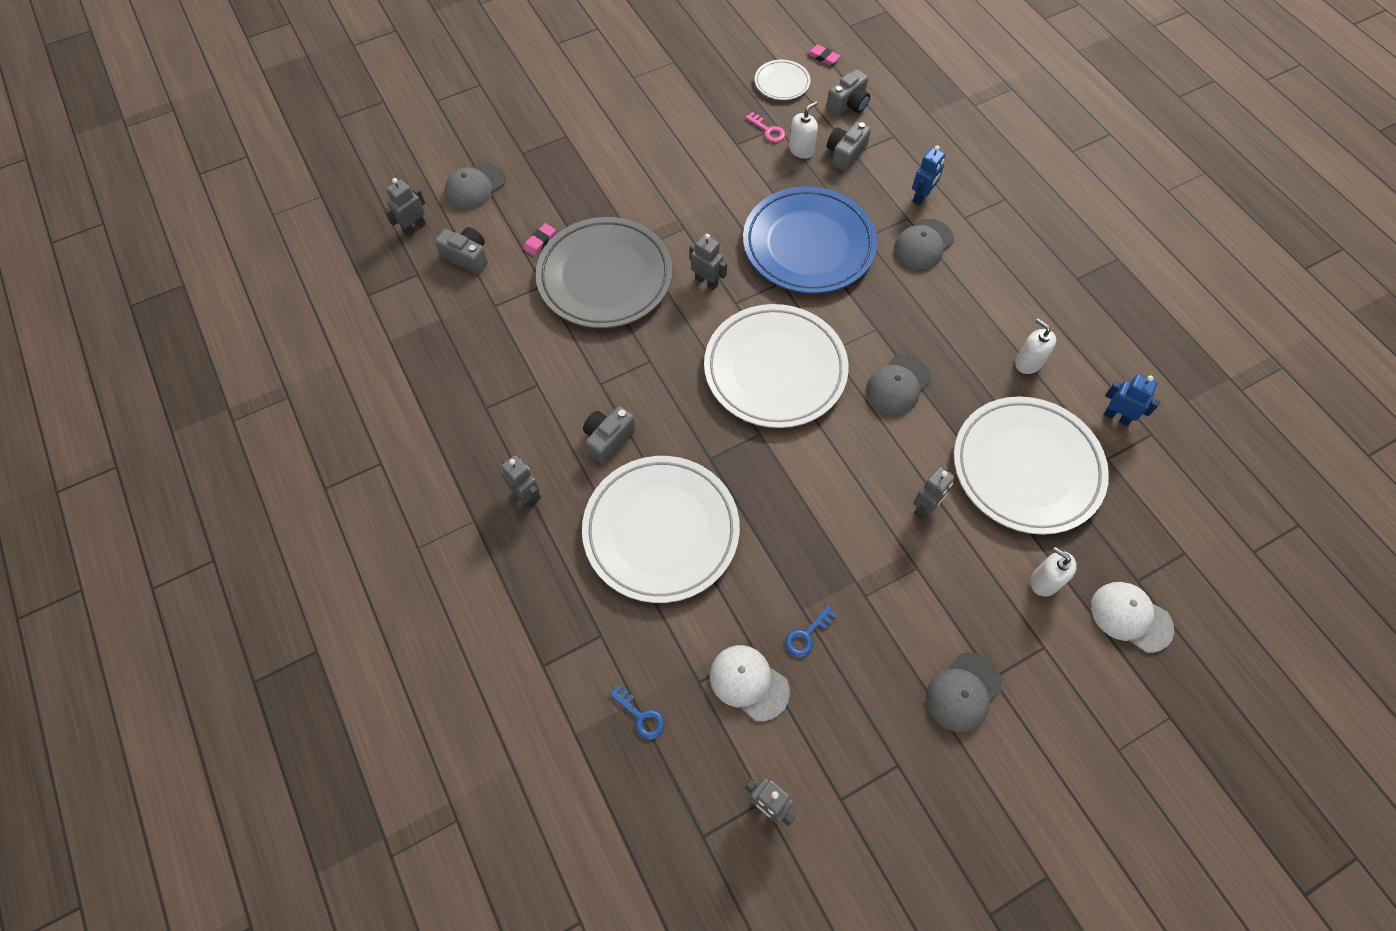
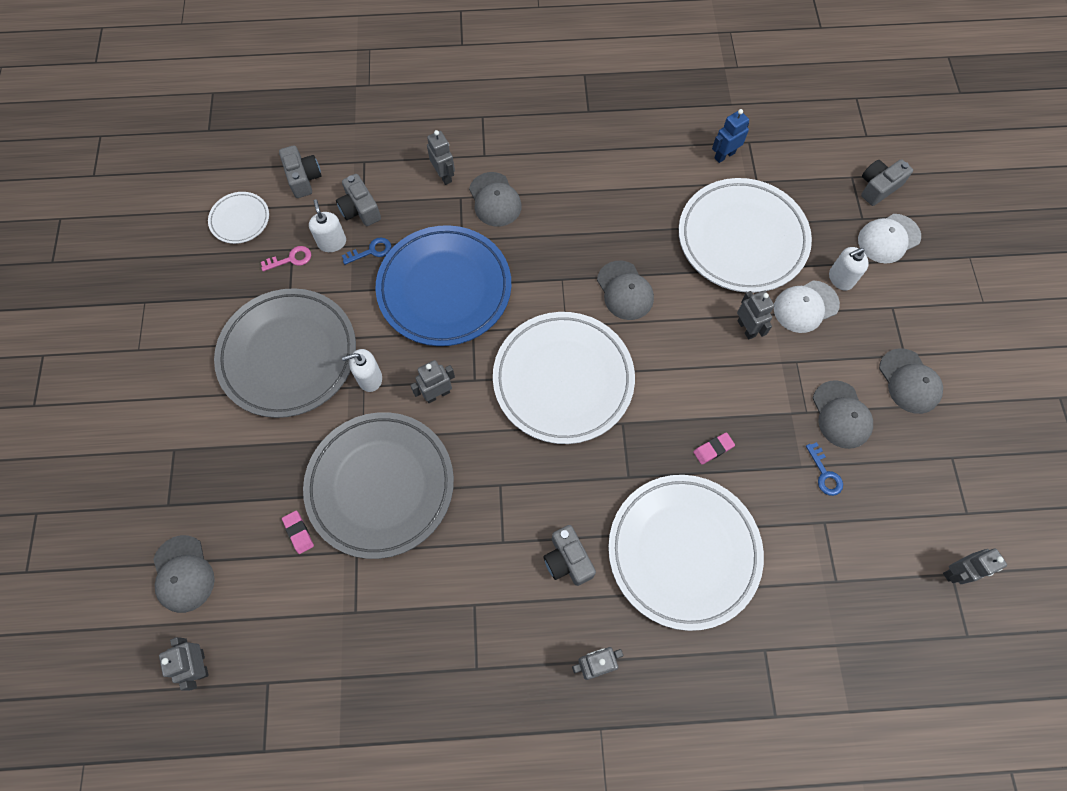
camera: 65 degrees left, 5 degrees up
(467, 257) = (275, 618): grey camera -> grey camera (878, 187)
(641, 716) = (851, 644): blue key -> blue key (371, 251)
(682, 168) = (288, 355): none -> grey plate
(748, 682) = (850, 540): white cap -> white cap (805, 306)
(823, 57) = (232, 170): pink eraser -> pink eraser (713, 449)
(882, 632) = (841, 415): none -> grey cap
(921, 197) = (444, 175): blue robot -> grey robot
(1028, 362) = (649, 187): white soap dispenser -> white soap dispenser (369, 378)

